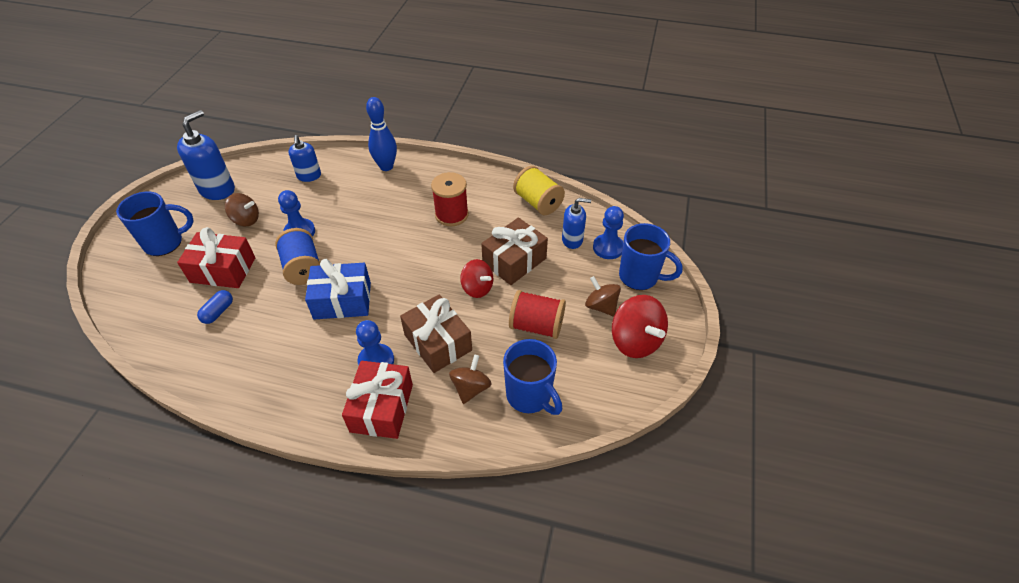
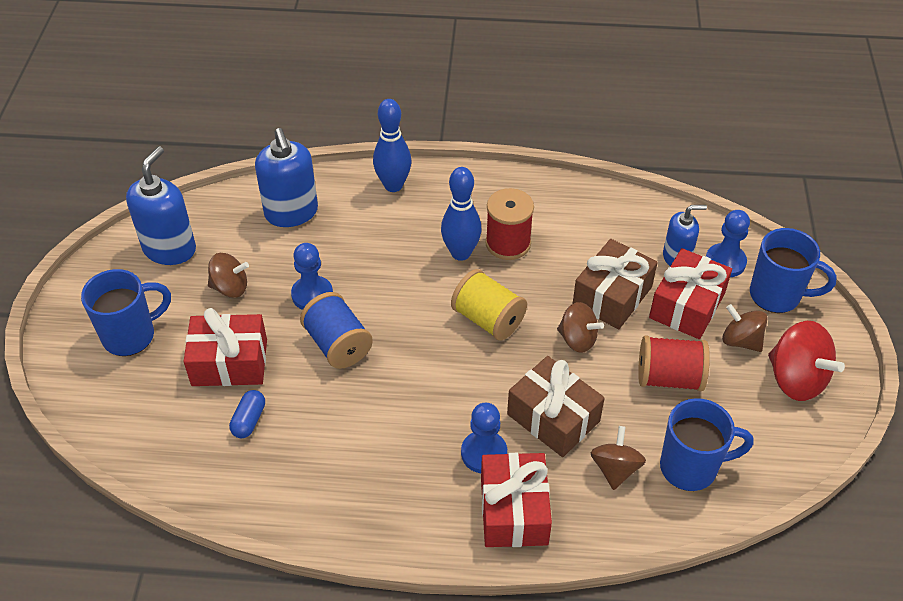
camera: 10 degrees left, 0 degrees up
(309, 176) = (291, 213): blue soap dispenser -> blue soap dispenser, size x1.61
(342, 300) = (408, 381): blue gift -> none
(415, 217) = (460, 253): none -> blue bowling pin
(477, 288) = (577, 339): red spinning top -> brown spinning top
(530, 396) = (690, 467): blue mug -> blue mug turned 45 degrees counterclockwise
(538, 202) = (615, 211): yellow spool -> yellow spool (488, 319)
(568, 275) = (687, 306): none -> red gift

